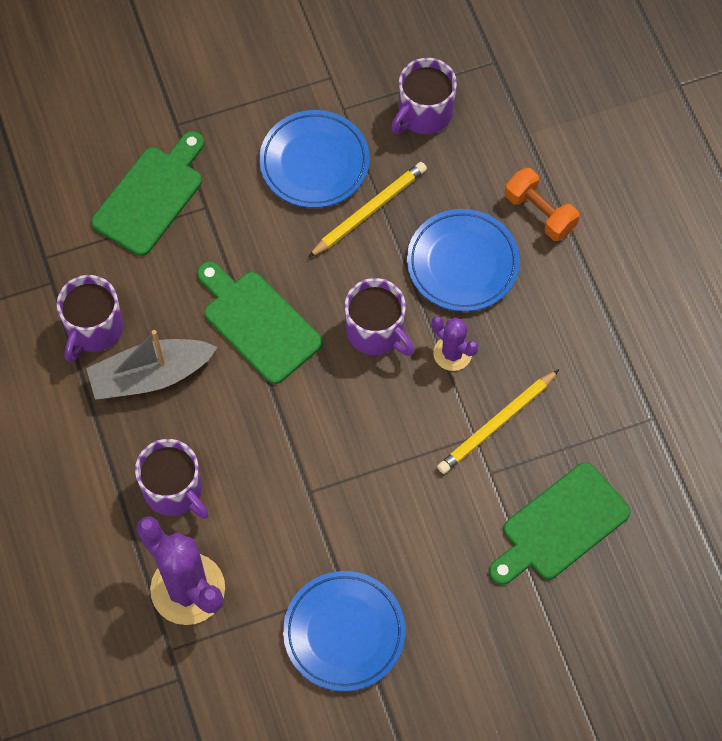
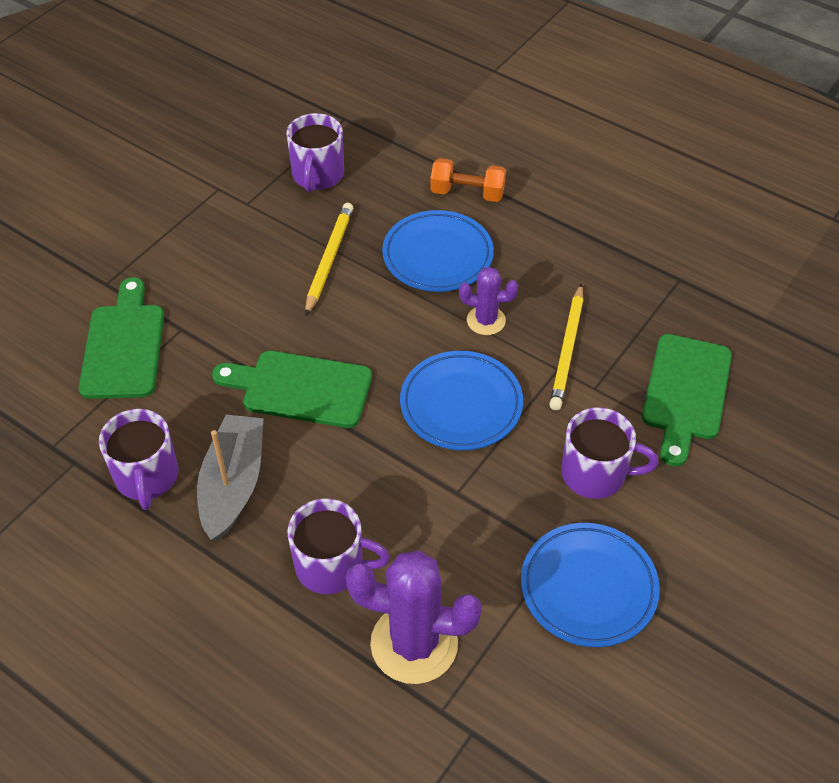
camera: 35 degrees left, 15 degrees down
(150, 376) = (233, 484): grey boat -> grey boat turned 150 degrees clockwise
(314, 162) = (253, 250): blue plate -> blue plate (461, 404)
(376, 331) = (409, 339): purple mug -> purple mug (595, 474)

